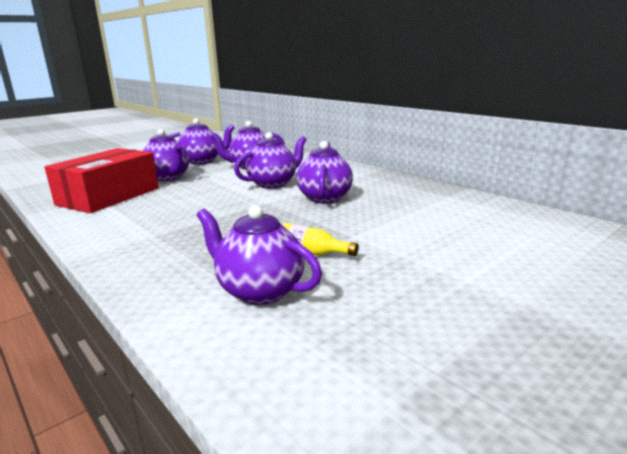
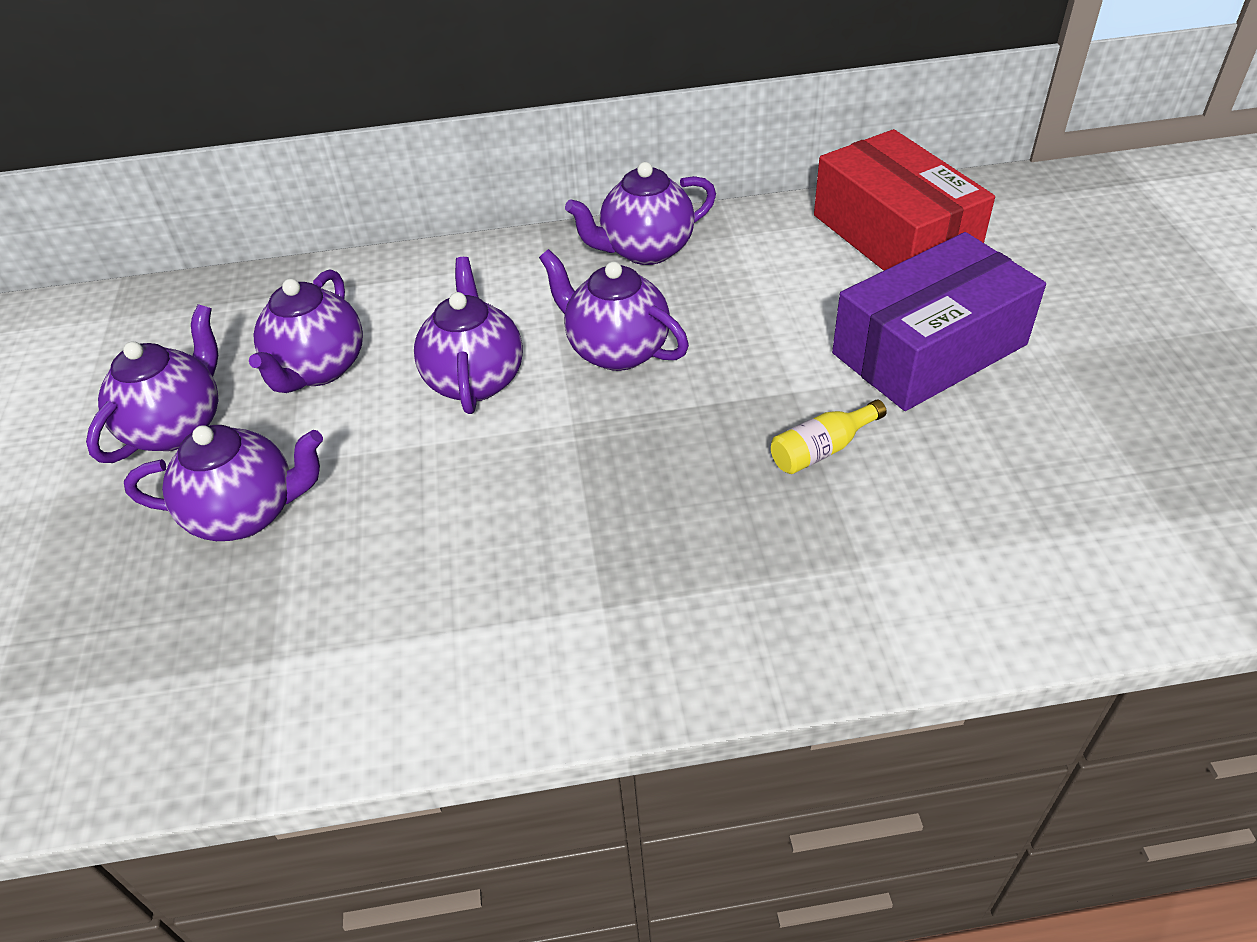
camera: 55 degrees left, 25 degrees up
(109, 196) = (283, 641): red box -> red box (894, 235)
(259, 291) = (901, 540): purple teapot -> purple teapot (645, 250)
(445, 260) = (929, 349): none -> purple box

